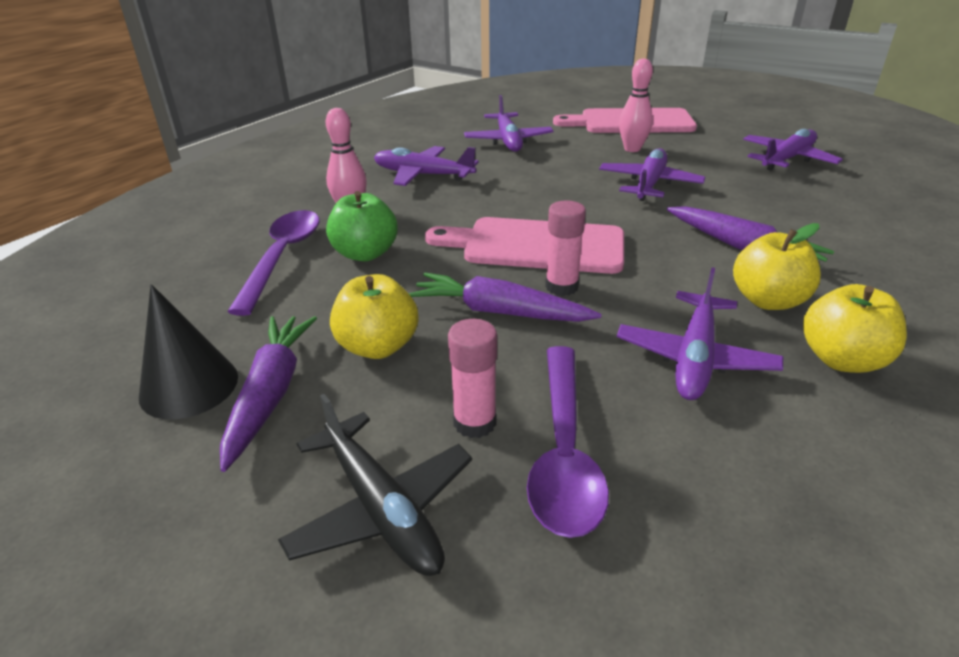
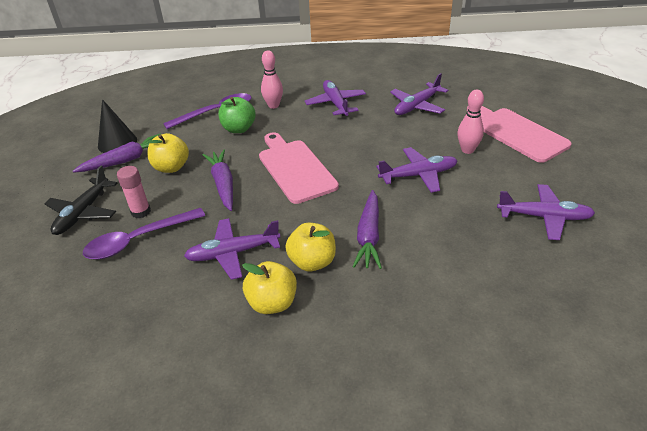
camera: 55 degrees right, 5 degrees up
(561, 287) = (262, 192): pink glue stick -> none

